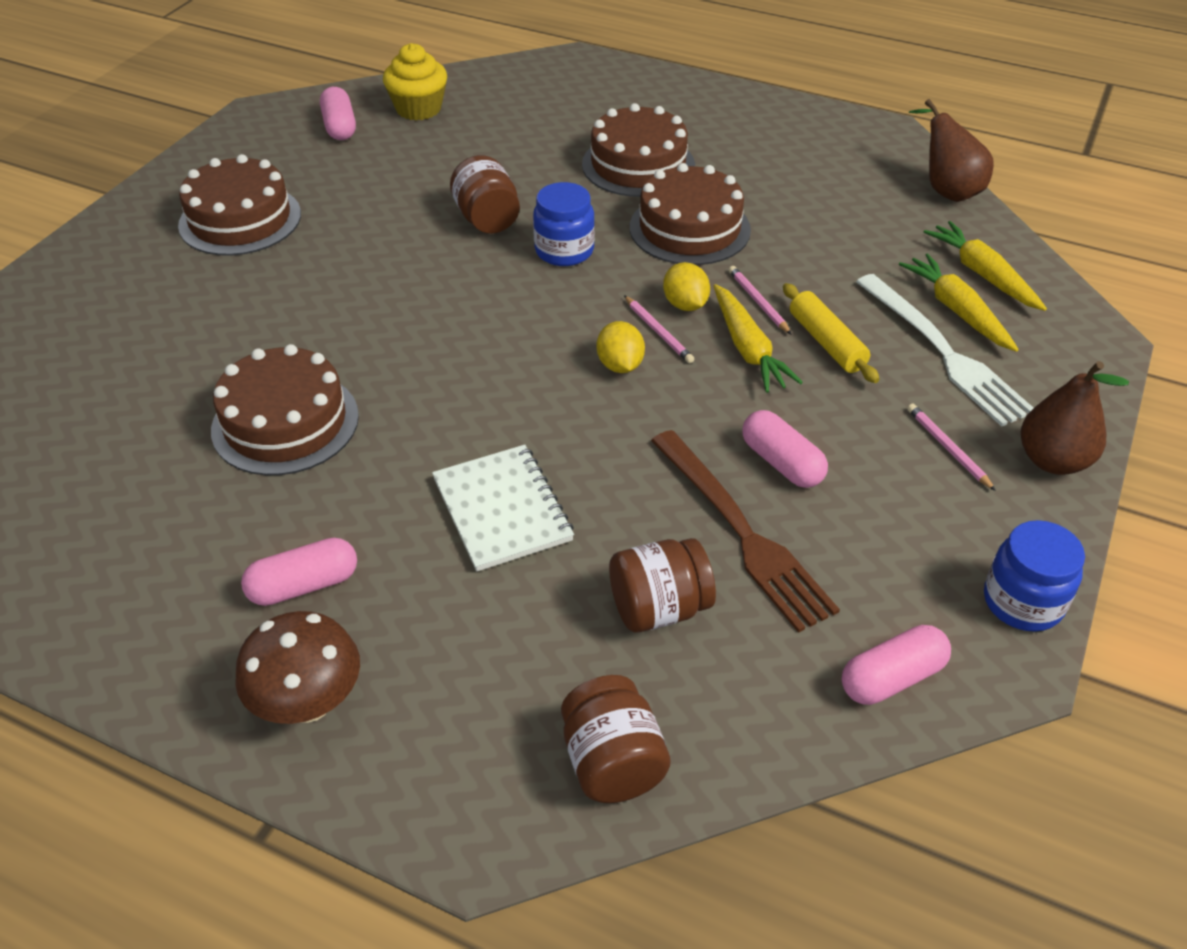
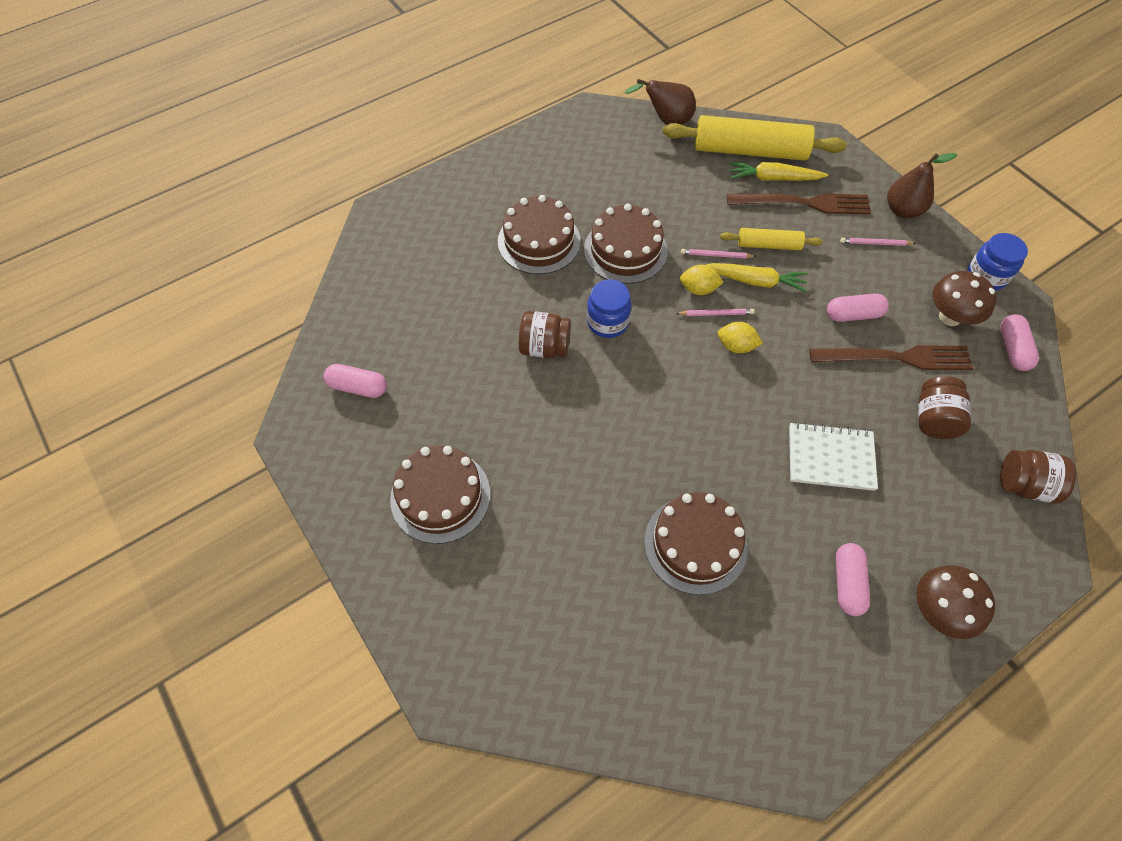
camera: 60 degrees left, 15 degrees up
(418, 109) = (372, 329): yellow cupcake -> none
(884, 576) = (950, 317): none -> brown mushroom
(942, 352) = (803, 203): white fork -> brown fork
(982, 274) = (750, 151): yellow carrot -> yellow rolling pin

